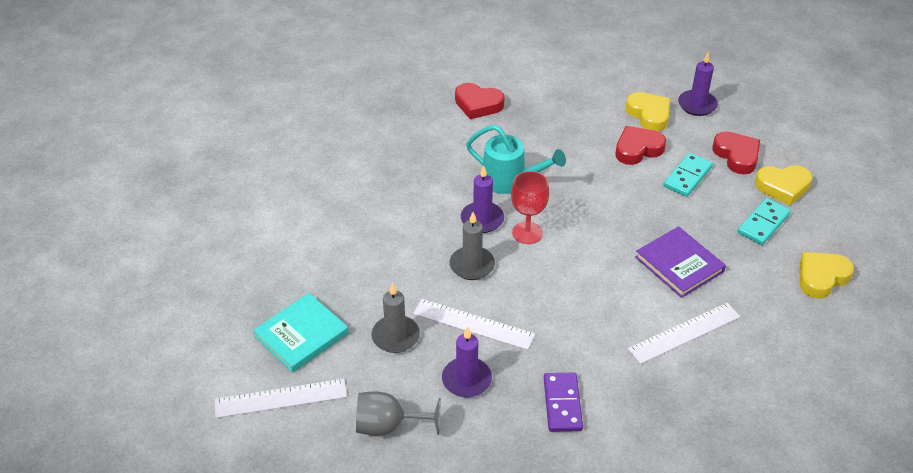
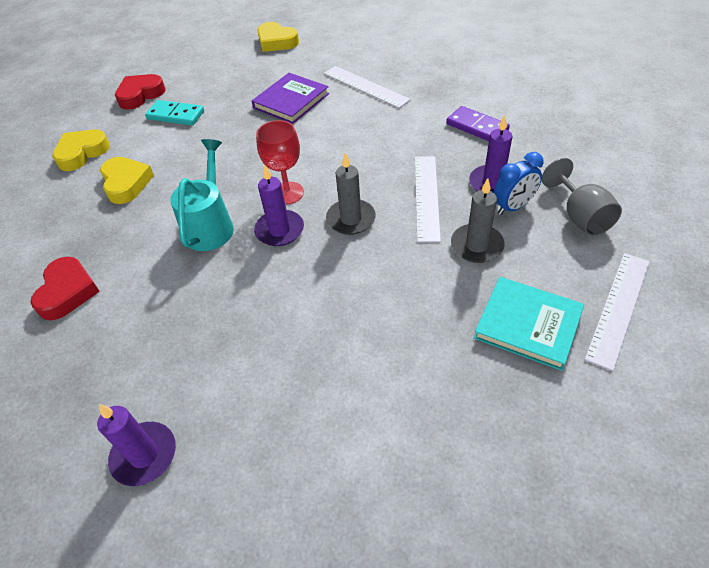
camera: 105 degrees left, 5 degrees up
(281, 398) = (618, 308): white ruler -> white ruler turned 60 degrees clockwise
(427, 381) = (513, 207): none -> blue clock
(562, 404) = (477, 127): purple domino -> purple domino turned 60 degrees clockwise
(637, 149) = (140, 150): red heart -> none
(697, 105) = (64, 127): purple candle -> purple candle (144, 455)
(763, 223) = (226, 71): turquoise domino -> none
(783, 187) = (177, 69): yellow heart -> yellow heart (126, 183)

